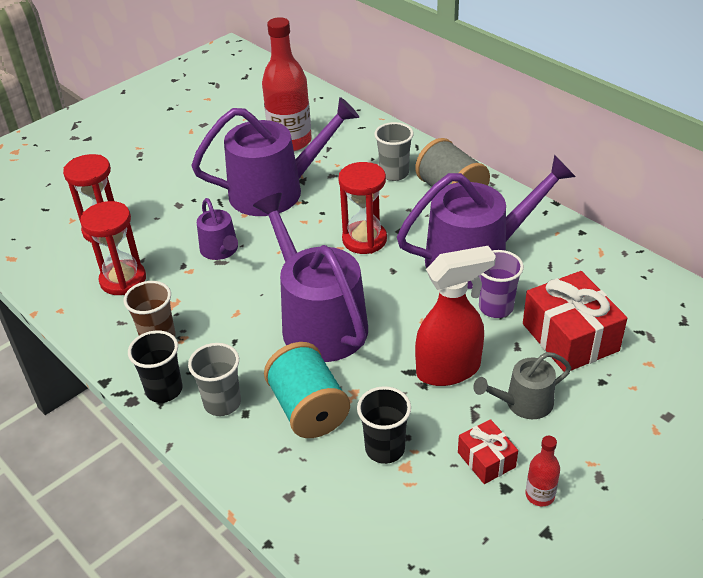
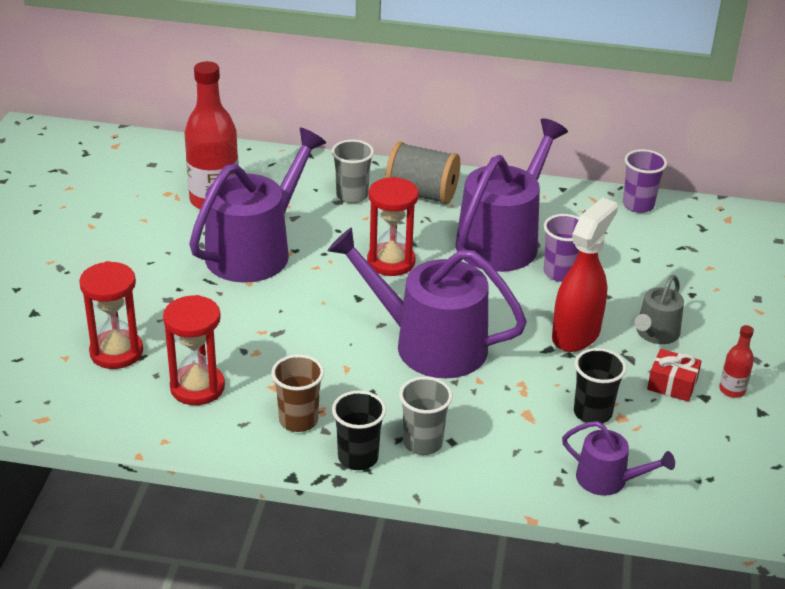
camera: 40 degrees left, 5 degrees down
(220, 250) = (265, 323): purple watering can -> purple watering can (608, 480)
(308, 409) = (500, 413): turquoise spool -> none
(570, 337) = (637, 272): red gift -> none
(639, 274) = (638, 205): none -> purple cup

